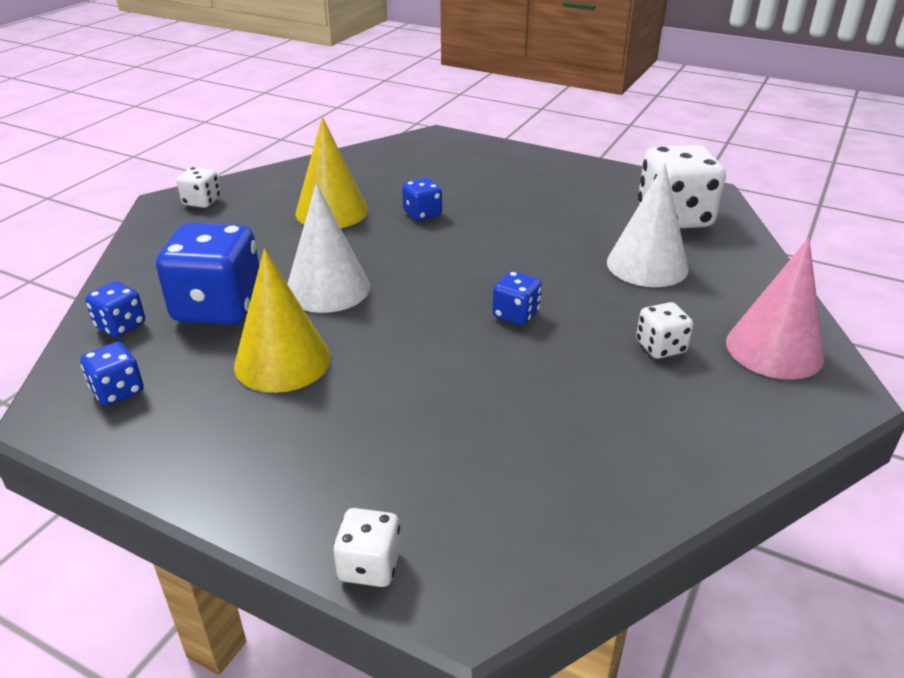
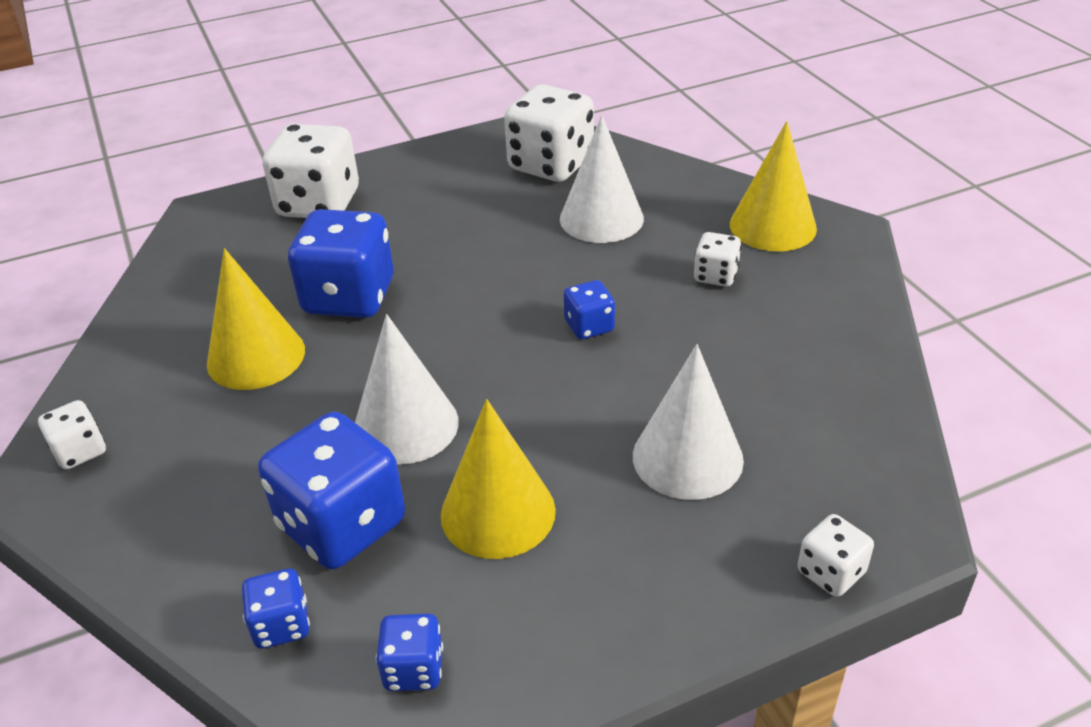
camera: 50 degrees left, 5 degrees up
(422, 214) = (349, 297): blue dice -> blue dice, size x2.03
(425, 425) = (687, 457): none -> white cone
(495, 163) = (319, 204): none -> white dice
(774, 349) = (772, 226): pink cone -> yellow cone

